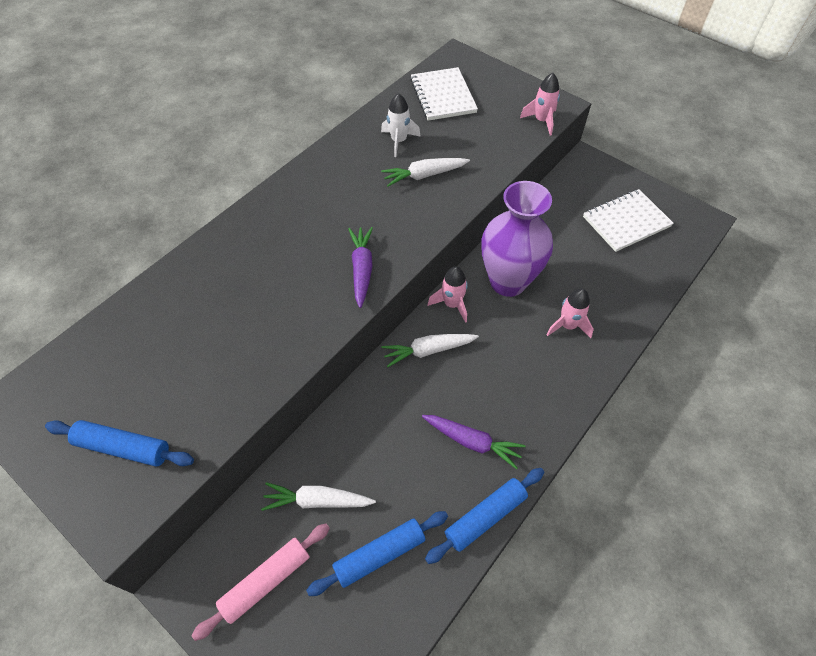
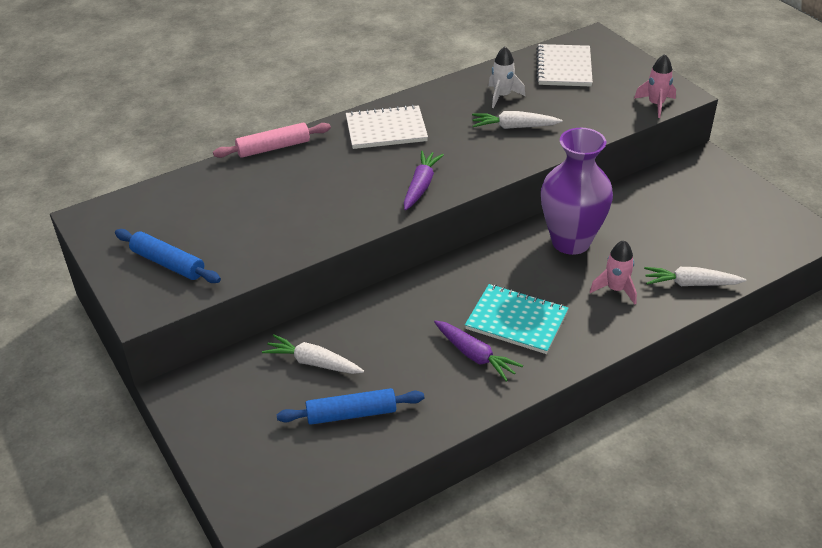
camera: 20 degrees right, 15 degrees down
(266, 581) = (245, 406): pink rolling pin -> pink rolling pin (273, 148)
(428, 351) = (465, 278): white carrot -> white carrot (690, 284)
(452, 304) = (505, 248): pink rocket -> none
(485, 517) = (461, 413): blue rolling pin -> none
(494, 388) = (516, 321): none -> turquoise notebook
(626, 222) = (723, 218): white notebook -> white notebook (386, 129)

